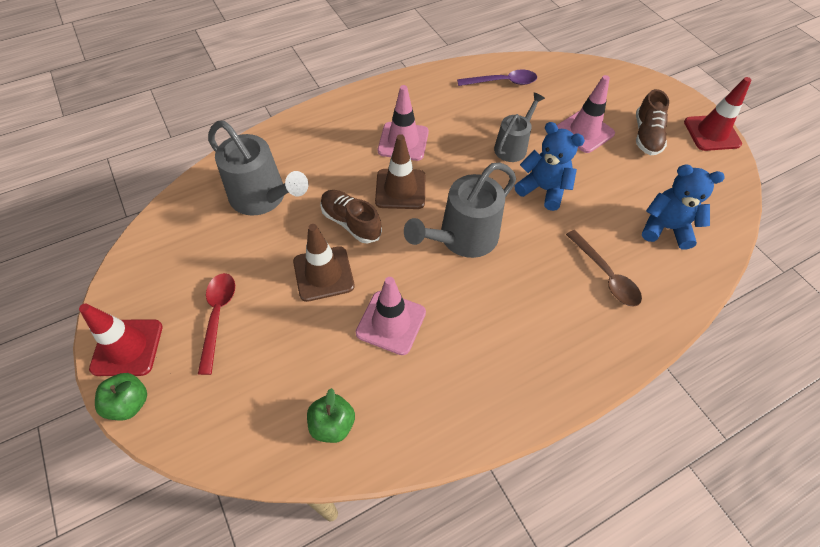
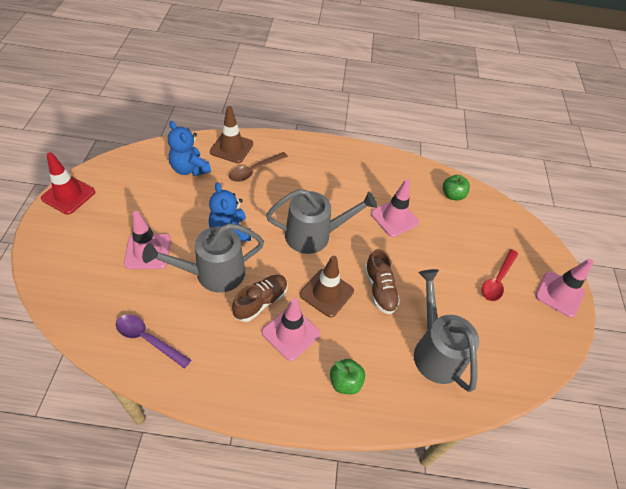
camera: 150 degrees left, 5 degrees down
(127, 347) = (559, 294): red traffic cone -> pink traffic cone
(129, 403) = (560, 262): green apple -> green apple (345, 382)
(323, 274) = (418, 267): brown traffic cone -> brown traffic cone (231, 148)
(513, 146) = (213, 274): grey watering can -> grey watering can, size x1.60
(605, 275) = (254, 170): brown spoon -> brown spoon turned 135 degrees counterclockwise
(646, 136) = (112, 221): brown shoe -> brown shoe (261, 302)

